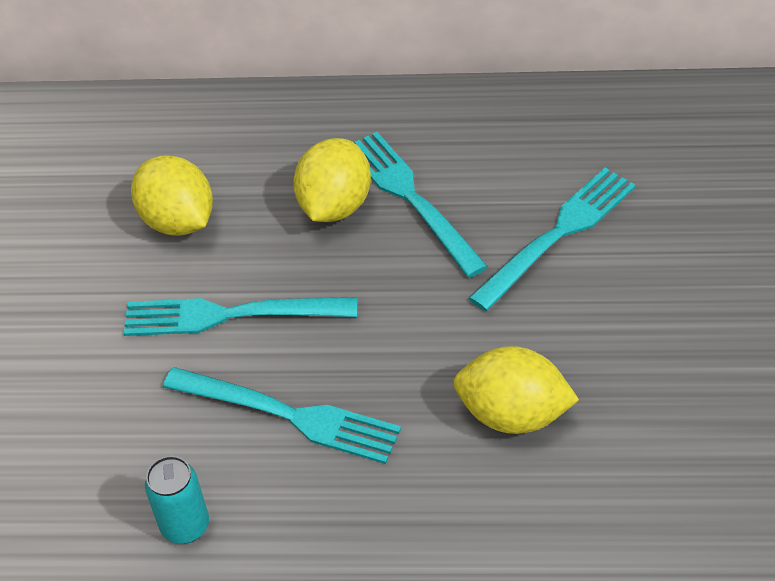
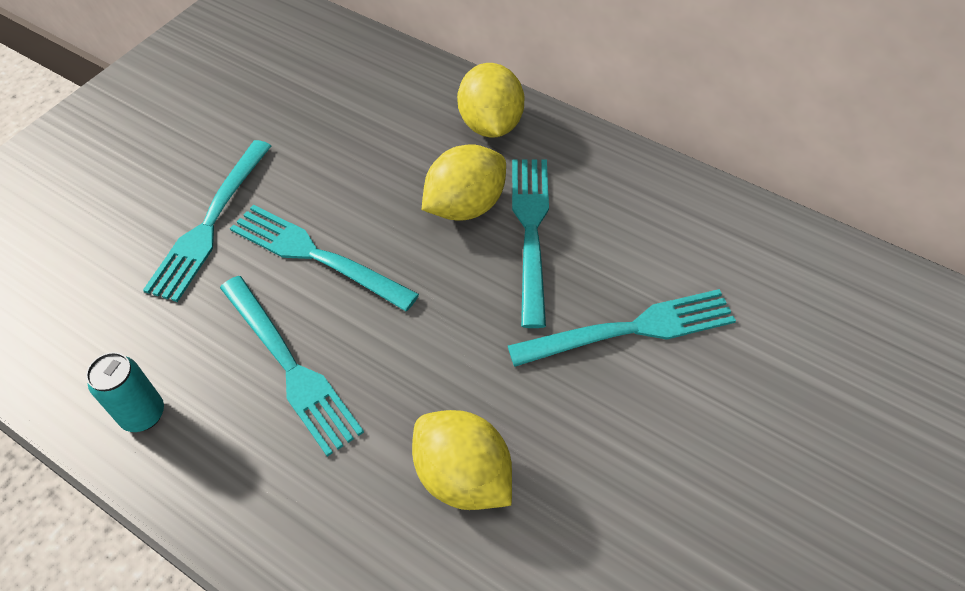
camera: 30 degrees right, 5 degrees up
(97, 341) = (210, 224): none -> turquoise fork
(178, 221) = (341, 158): yellow lemon -> yellow lemon (491, 125)

